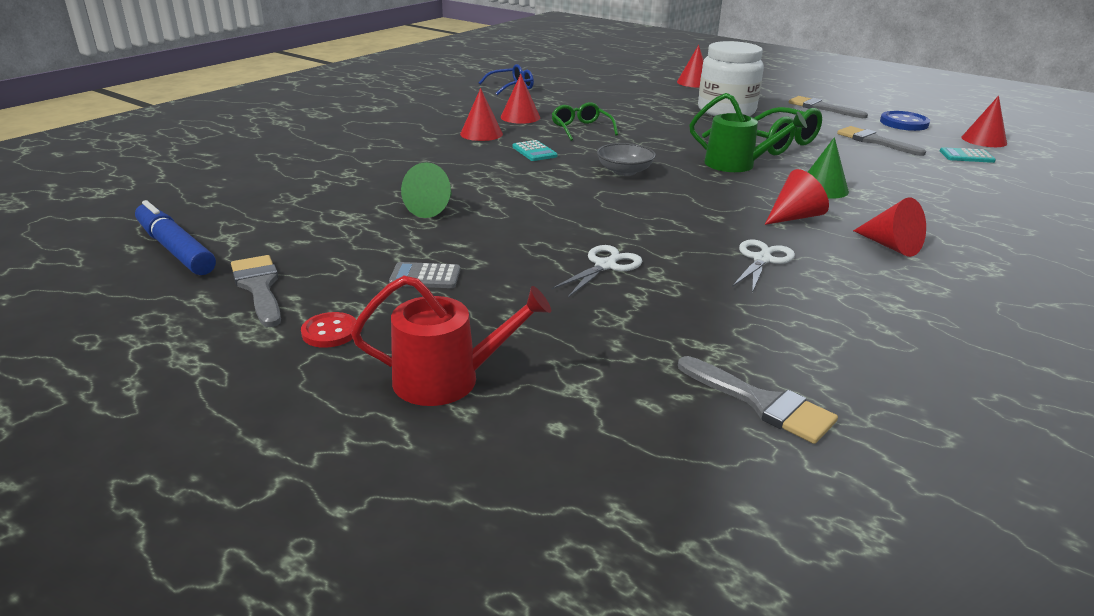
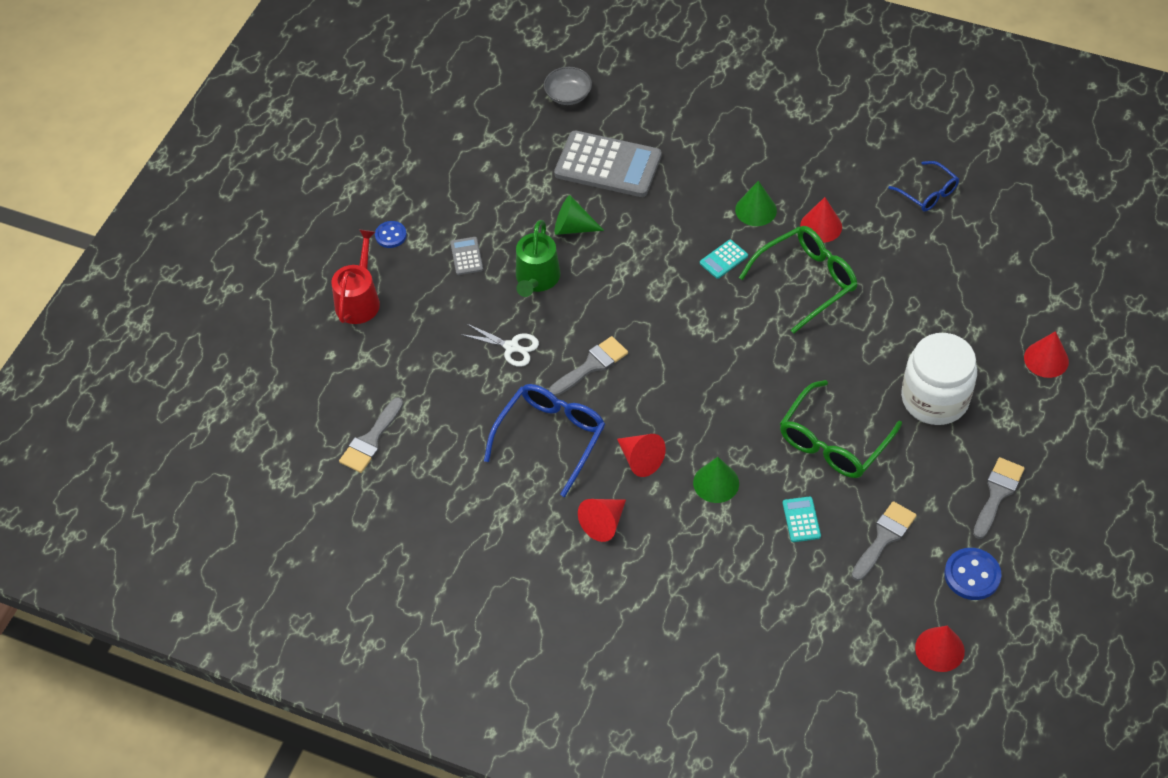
camera: 80 degrees right, 25 degrees up
(175, 249) = (464, 123): blue marker -> none
(259, 287) = (430, 183): grey brush -> grey brush (592, 365)
(330, 332) = (391, 235): red button -> blue button
(355, 181) = (608, 165): none -> grey calculator
(447, 379) = (359, 300): red watering can -> red watering can turned 150 degrees counterclockwise
(481, 134) = (756, 210): red cone -> green cone
(581, 129) = (806, 281): green glasses -> green glasses, size x1.65
(624, 171) = (700, 332): grey bowl -> grey bowl (568, 95)
(736, 164) = (754, 415): green watering can -> green watering can (536, 279)
(762, 260) = (550, 438): white scissors -> blue glasses
(966, 156) = (868, 620): turquoise calculator -> turquoise calculator (801, 519)

